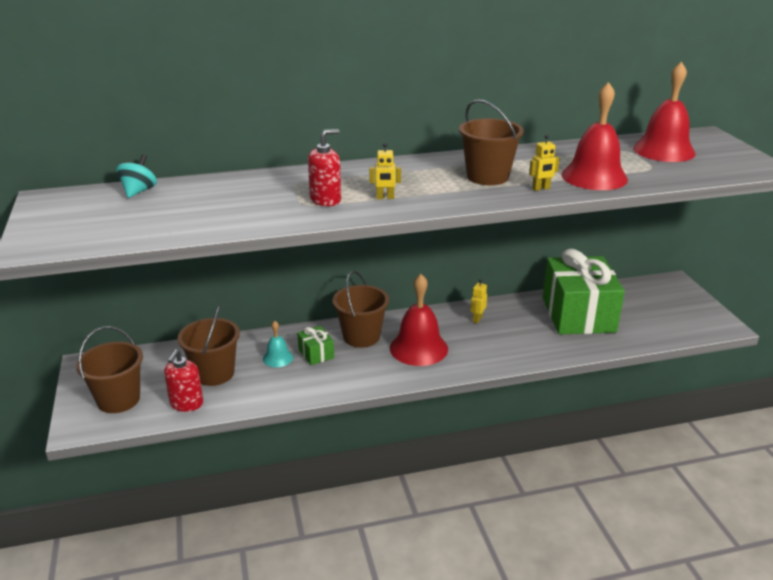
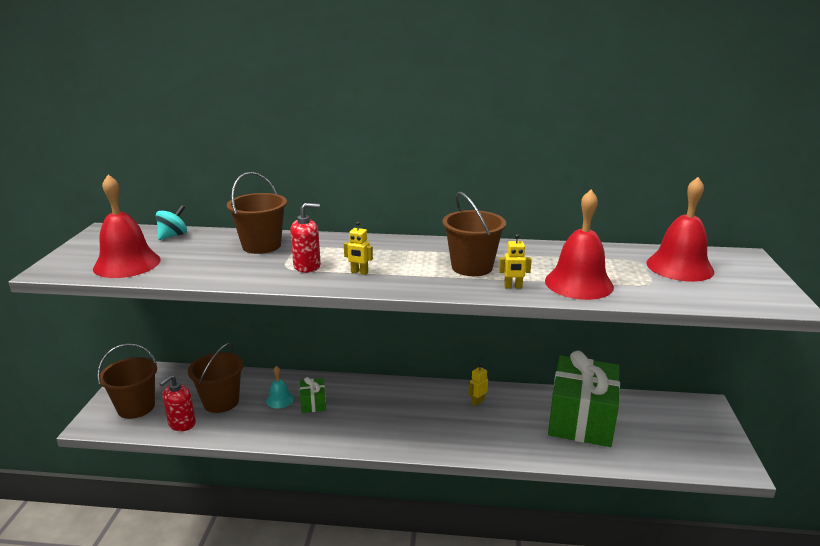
camera: 20 degrees right, 5 degrees down
(361, 336) = (362, 395): brown bucket -> brown bucket (261, 245)
(418, 348) = (405, 418): red bell -> red bell (127, 264)

